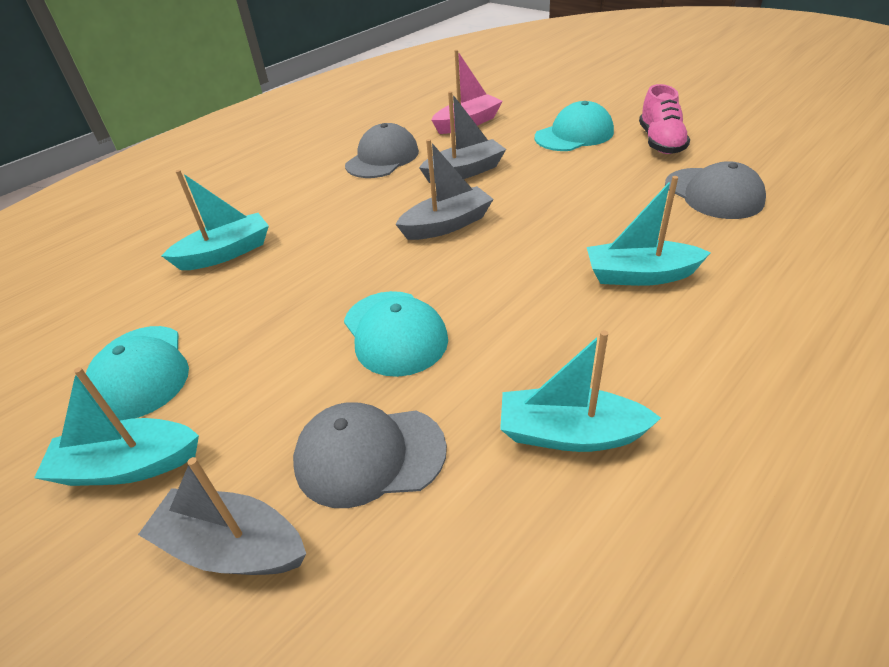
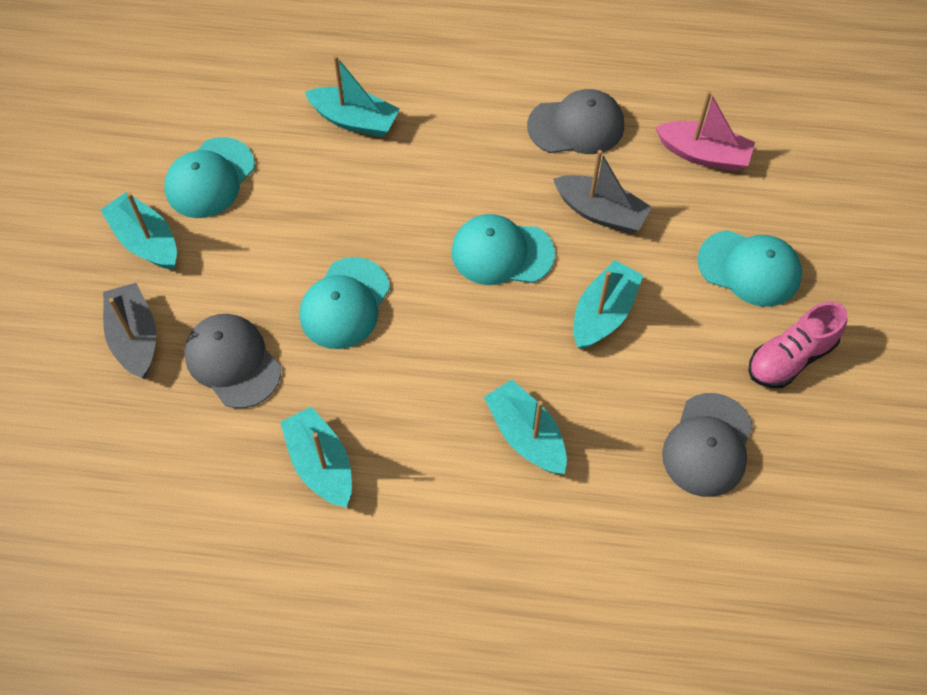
camera: 50 degrees right, 20 degrees up
(447, 225) = (502, 253): grey boat -> turquoise cap
(553, 199) = (603, 313): none -> turquoise boat

